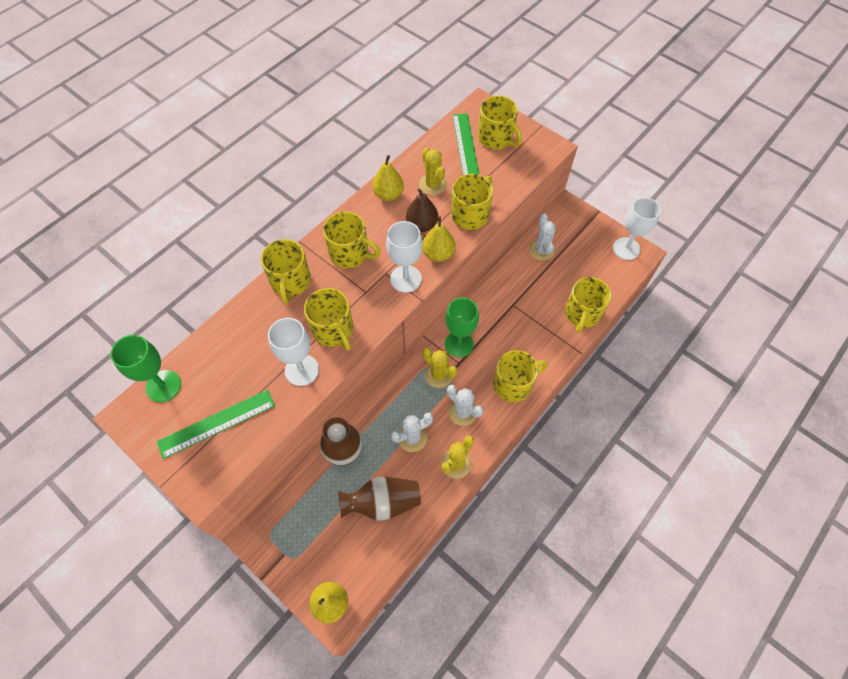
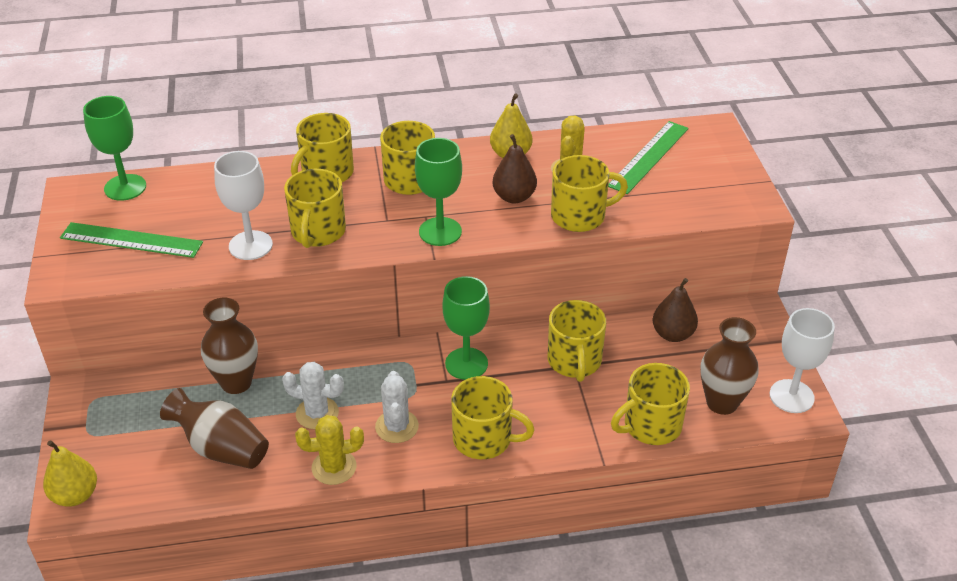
camera: 40 degrees right, 20 degrees down
(405, 279) = (440, 232): white goblet -> green goblet
(438, 254) = (500, 230): yellow pear -> none
(439, 375) = (411, 377): yellow cactus -> none
(496, 138) = (695, 165): yellow mug -> yellow mug (574, 361)
(541, 250) = (672, 334): white cactus -> brown pear
(600, 275) = (722, 403): none -> brown vase

